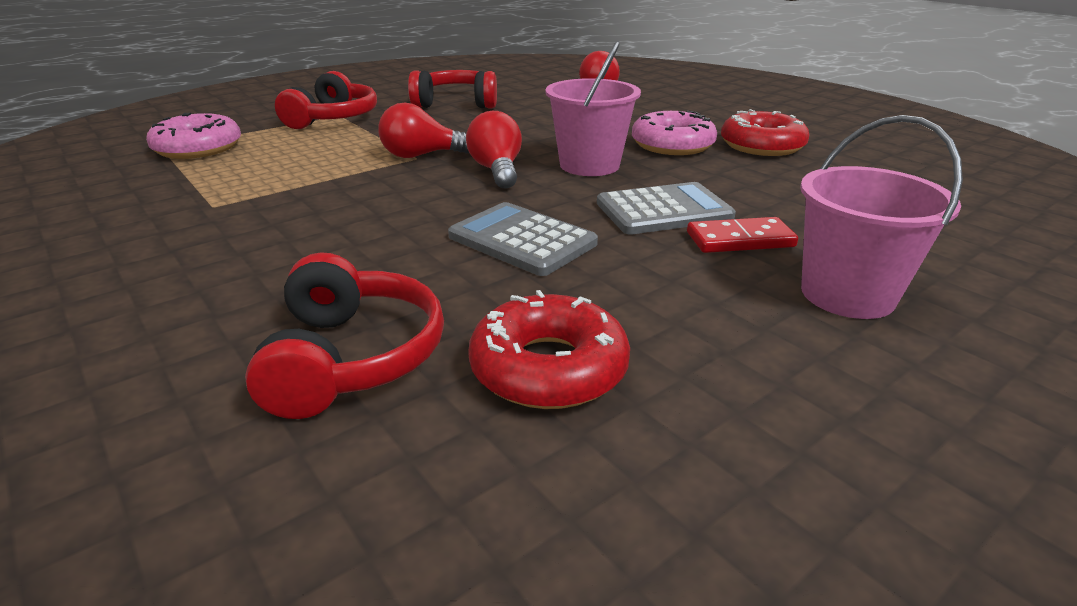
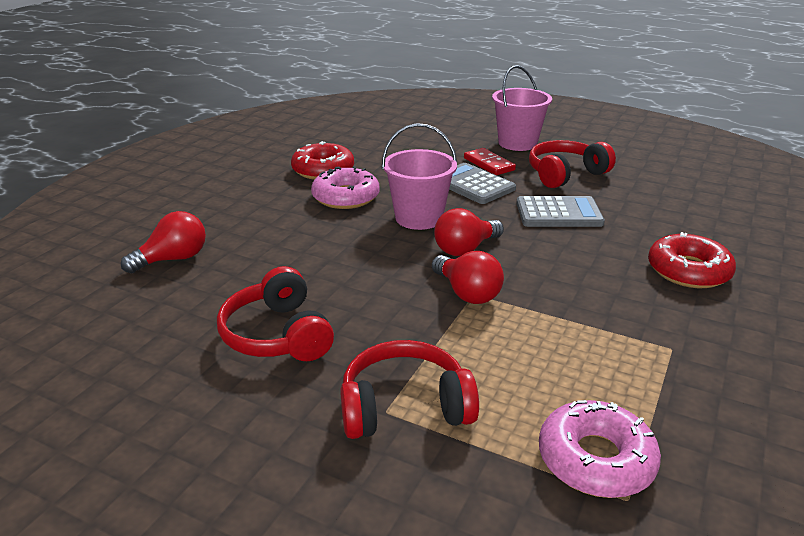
camera: 115 degrees left, 0 degrees up
(352, 358) = (706, 221): red headphones -> red headphones (565, 174)
(522, 240) = (558, 213): grey calculator -> grey calculator turned 105 degrees counterclockwise
(548, 368) = (648, 184): red donut -> red donut (688, 271)

